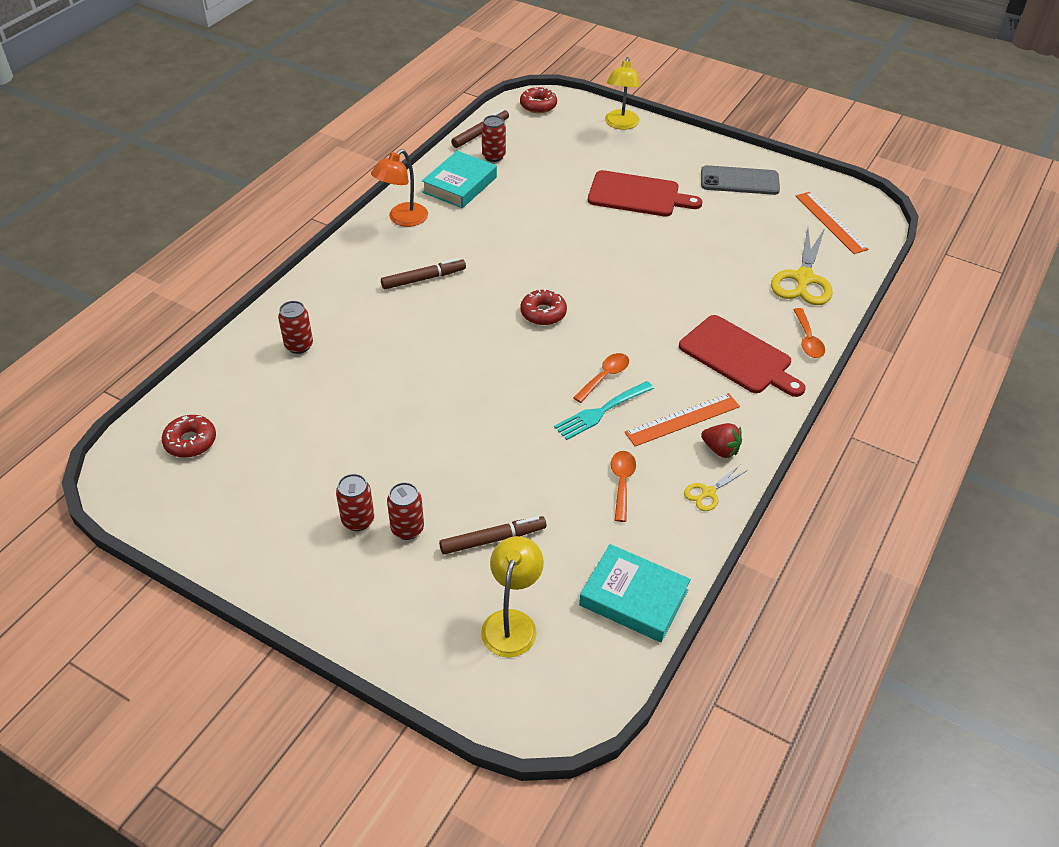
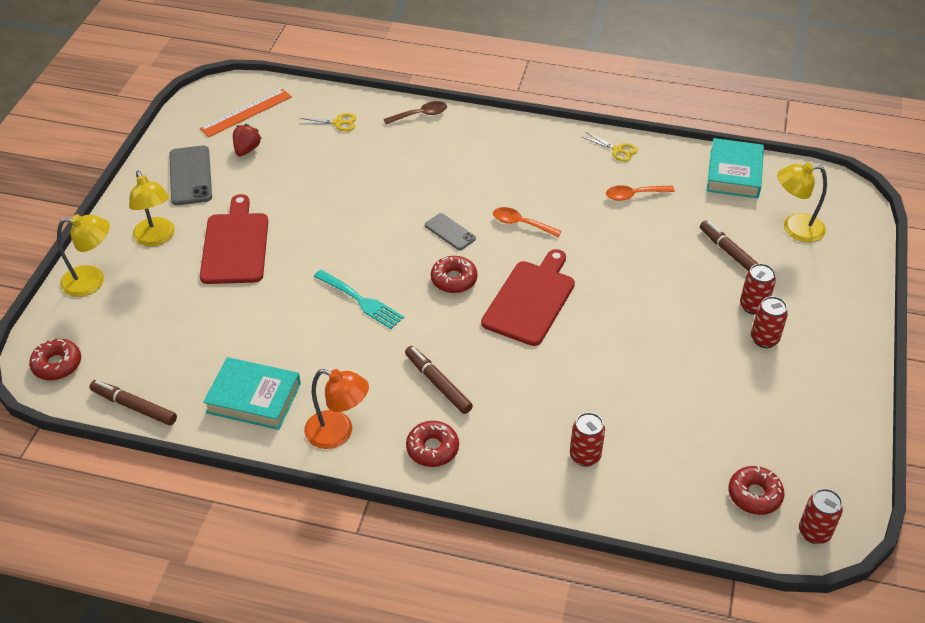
camera: 105 degrees left, 0 degrees up
(359, 263) = (432, 448): none -> red donut
(493, 156) = (185, 381): red can -> red can (814, 532)
(601, 411) = (564, 219): turquoise fork -> turquoise fork (360, 301)
(610, 324) = (450, 232): none -> grey phone
(661, 157) = (156, 238): none -> yellow lamp
(682, 419) = (548, 172): orange ruler -> none
(720, 449) = (570, 149): red strawberry -> red strawberry (247, 150)
(738, 357) = (459, 150): red cutting board -> red cutting board (530, 300)
(803, 278) = (338, 123): yellow scissors -> yellow scissors, size x0.49
(808, 340) = (420, 115): orange spoon -> brown spoon

